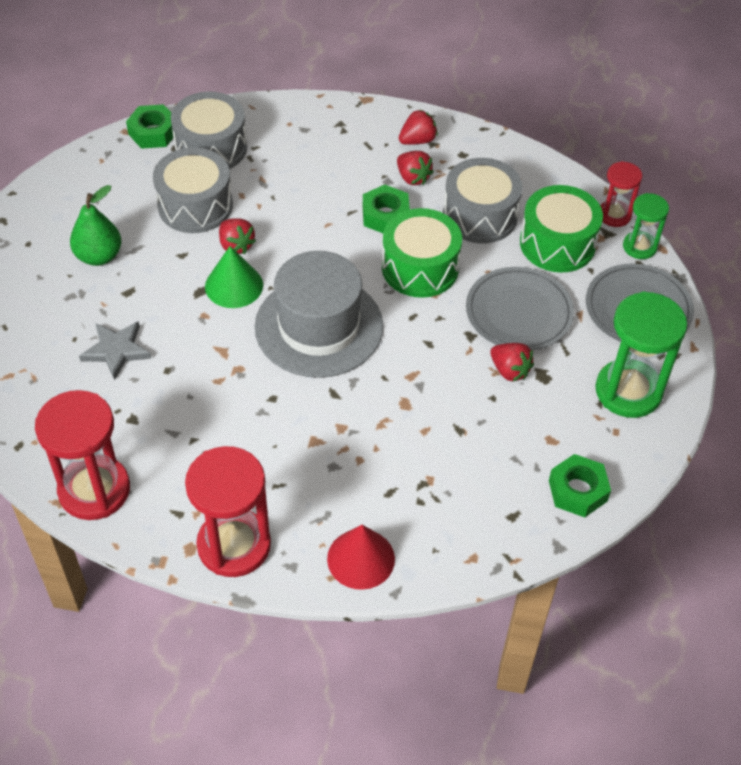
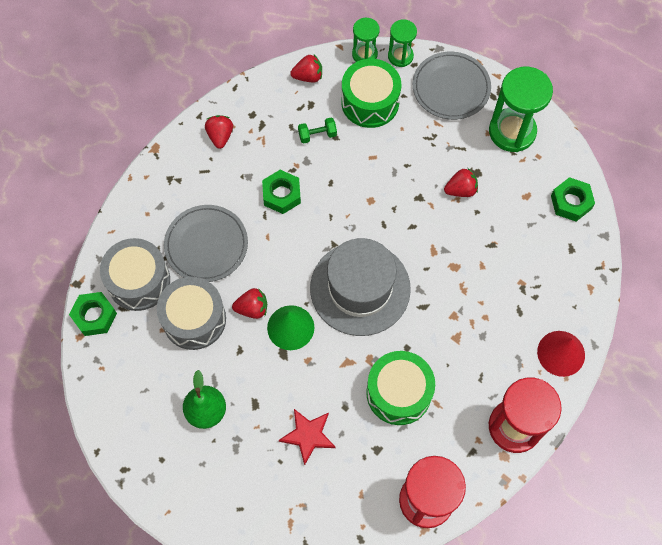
camera: 60 degrees left, 15 degrees up
(116, 350) = (308, 435): grey star -> red star
(413, 178) = (255, 158): red strawberry -> red strawberry (308, 76)
(420, 268) = (343, 197): green drum -> green drum (398, 393)
(480, 215) = (317, 135): grey drum -> green dumbbell
(519, 312) = (416, 158): grey plate -> grey plate (206, 245)
(614, 215) = (364, 54): red hourglass -> green hourglass

